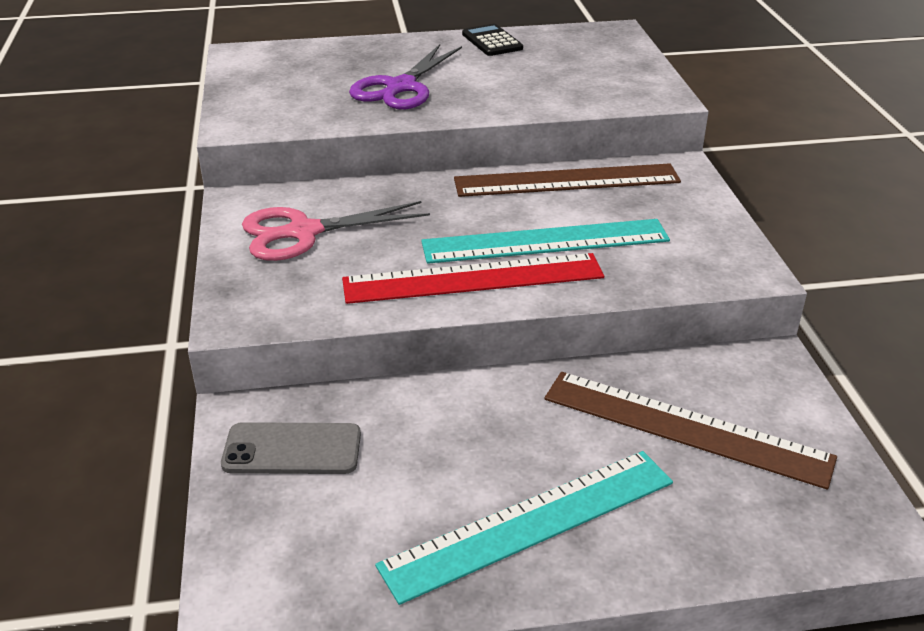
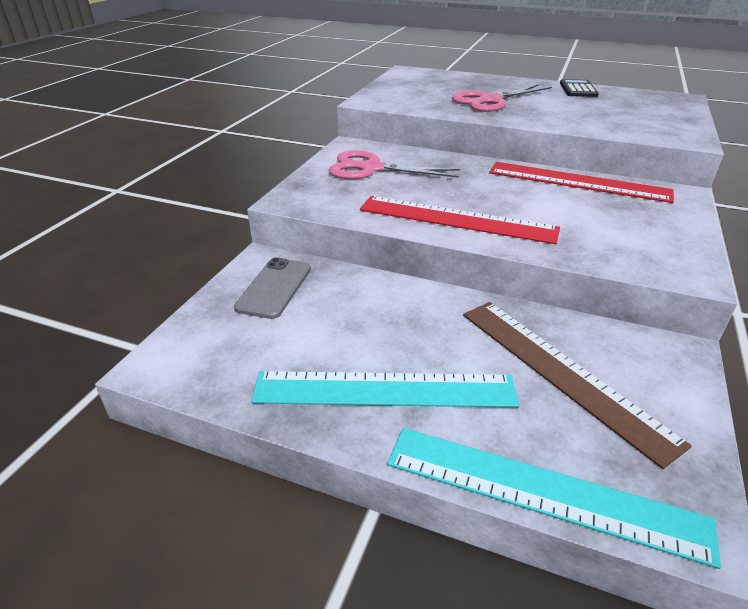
camera: 30 degrees right, 0 degrees up
(292, 449) = (274, 288): grey phone -> grey phone turned 75 degrees clockwise
(400, 87) = (490, 101): purple scissors -> pink scissors
(545, 242) = (529, 212): turquoise ruler -> turquoise ruler (542, 492)
(567, 181) = (578, 182): brown ruler -> red ruler

